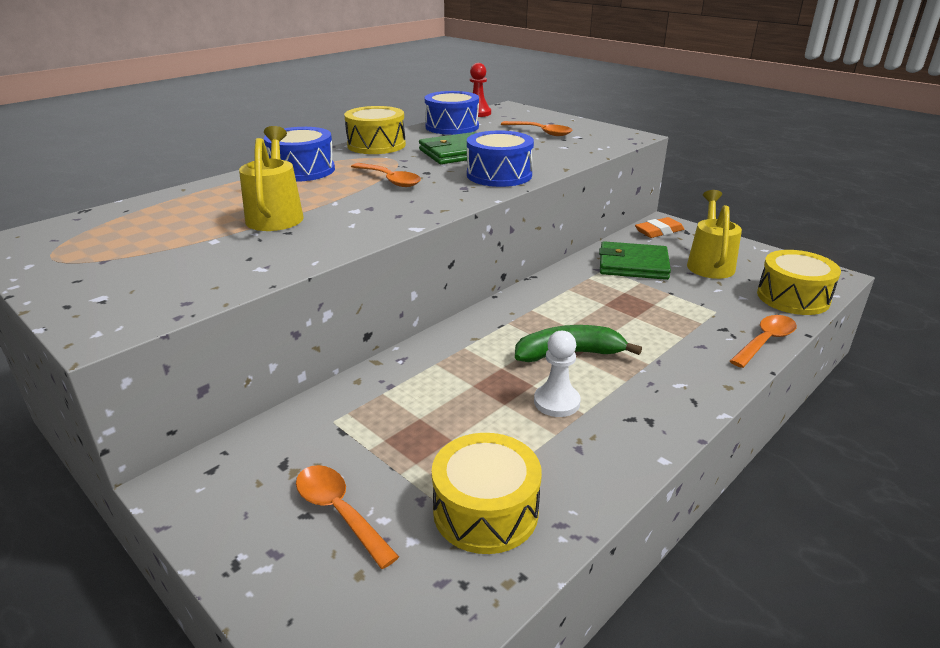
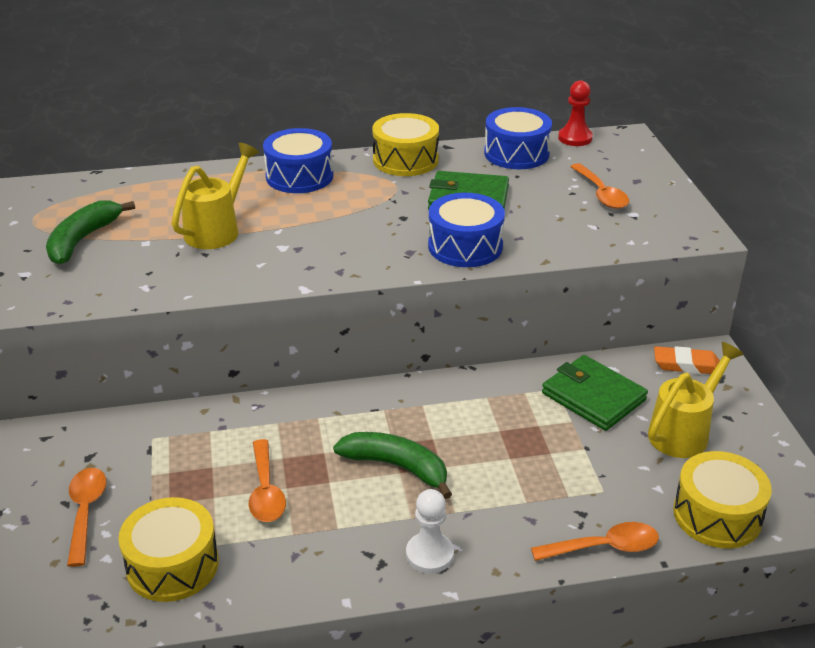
camera: 35 degrees right, 5 degrees up
(138, 256) = (82, 240): none -> green banana
(390, 180) = (357, 217): orange spoon -> orange spoon (266, 491)
(556, 402) = (328, 507): white pawn -> white pawn (429, 554)

